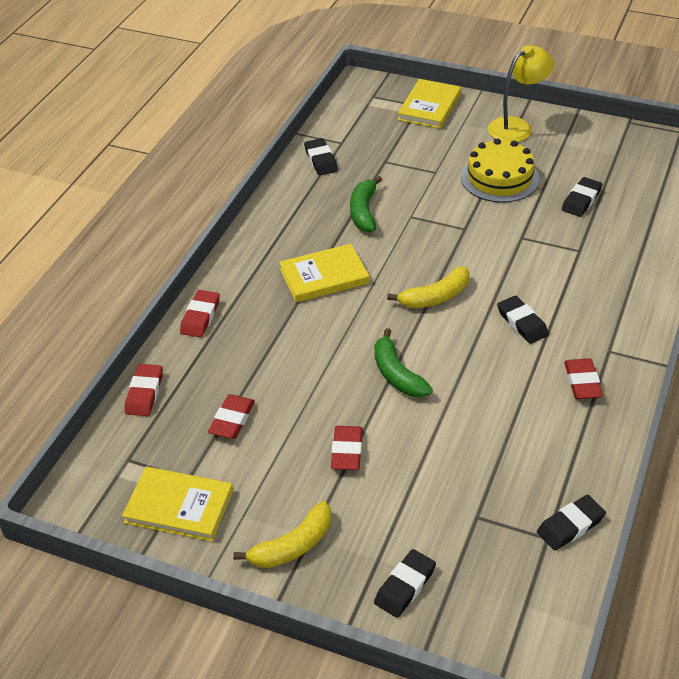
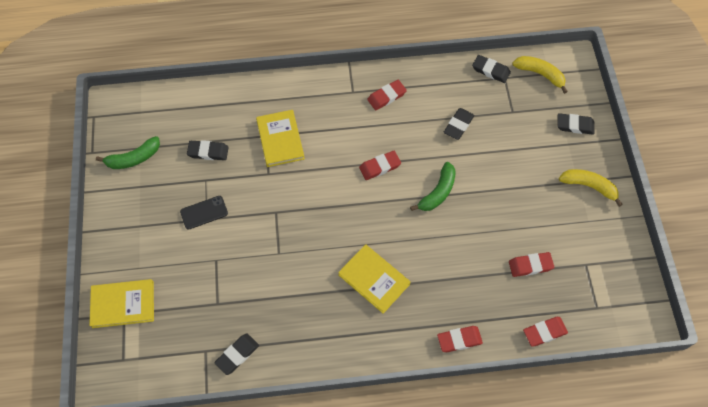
camera: 120 degrees left, 20 degrees up
(179, 506) = (606, 257): yellow book -> yellow book (280, 139)
(347, 451) = (511, 191): red eraser -> red eraser (380, 167)
(364, 211) = (289, 288): green banana -> green banana (133, 158)
(435, 297) = (357, 200): yellow banana -> yellow banana (540, 74)
(500, 178) = (204, 212): yellow cake -> black phone
(517, 126) = (128, 226): yellow lamp -> none
(522, 323) = (354, 143): black eraser -> black eraser (458, 125)

